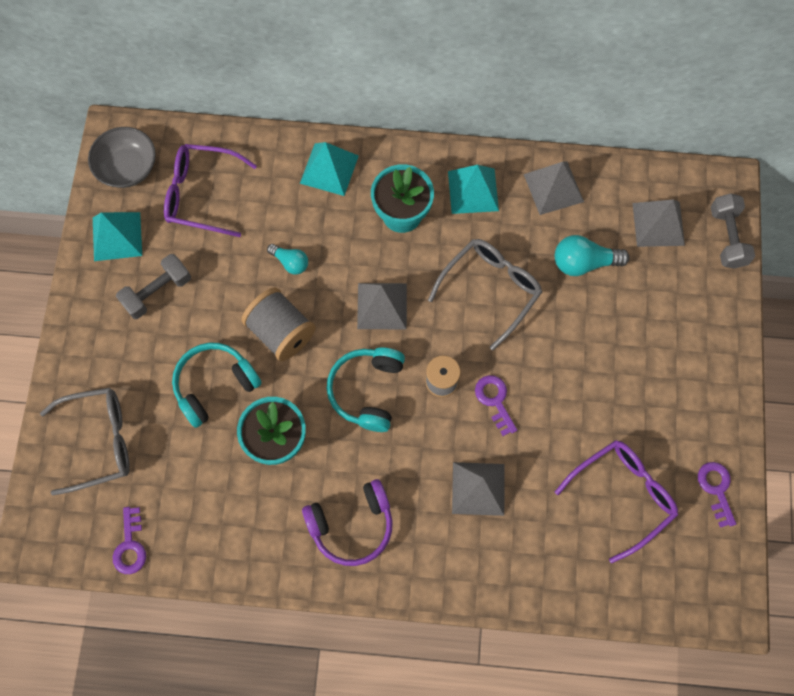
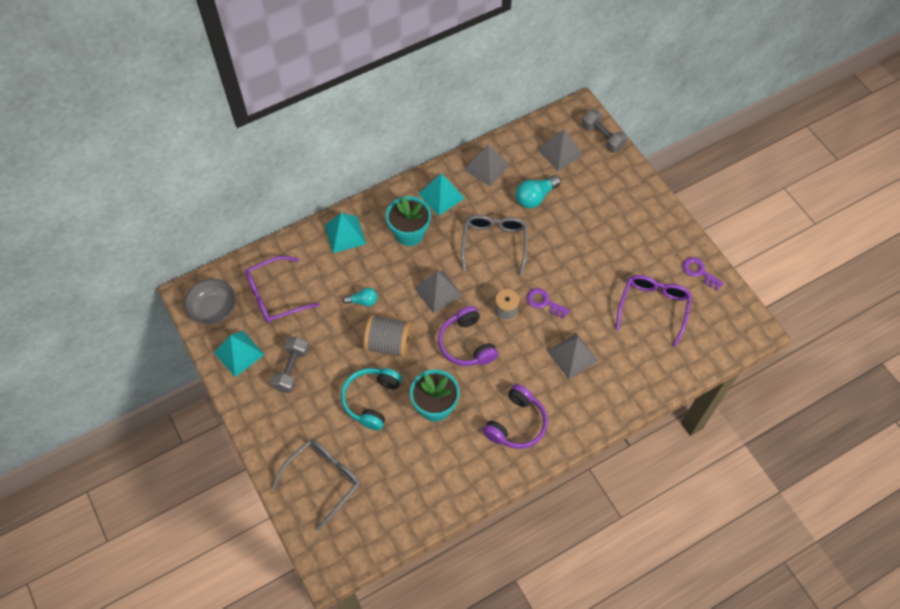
camera: 35 degrees left, 10 degrees down
(130, 546) = (392, 526): purple key -> none
(367, 390) = (466, 344): turquoise headphones -> purple headphones

